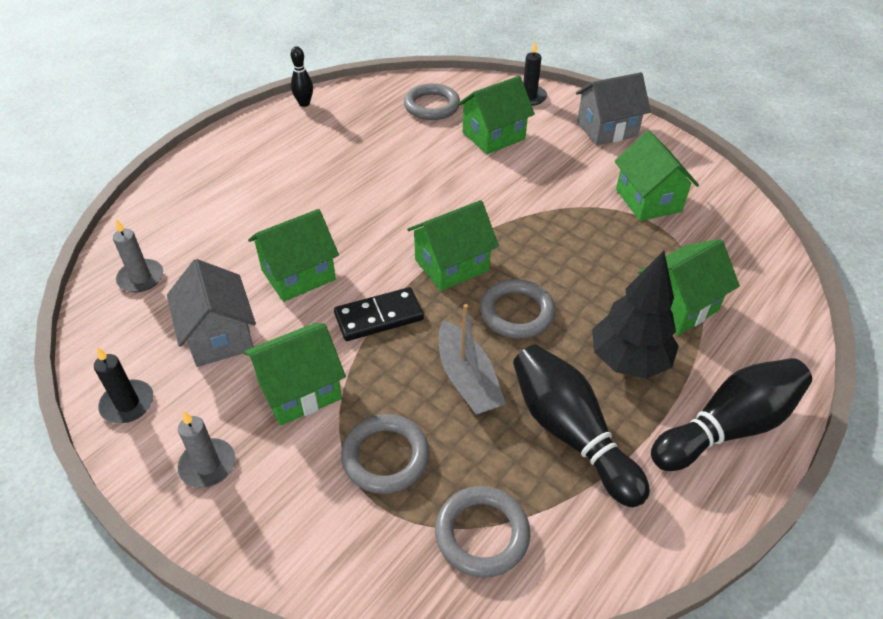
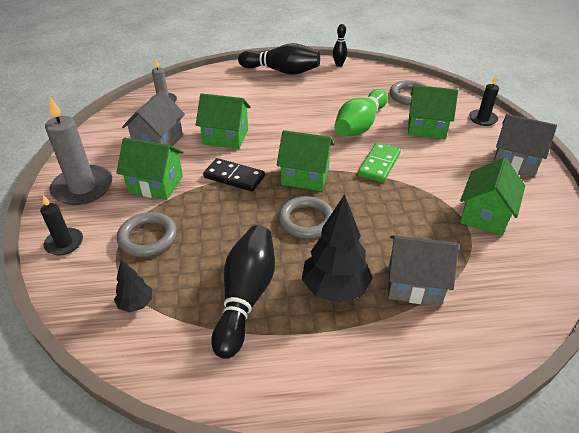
camera: 45 degrees right, 5 degrees down
(127, 404) = (92, 145): black candle -> black candle (64, 243)
(207, 465) = (83, 188): grey candle -> grey candle, size x1.80
(427, 170) = (360, 125): none -> green bowling pin
(467, 379) = (233, 233): grey boat -> none
(482, 534) = (136, 304): grey ring -> black tree
(502, 204) = (379, 164): none -> green domino
(678, 306) = (414, 284): green house -> grey house
(728, 427) = (344, 371): black bowling pin -> black bowling pin (282, 71)

